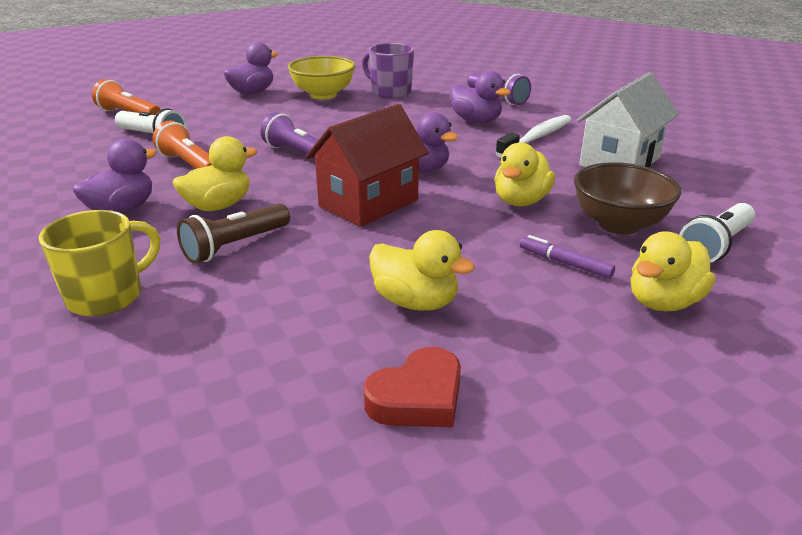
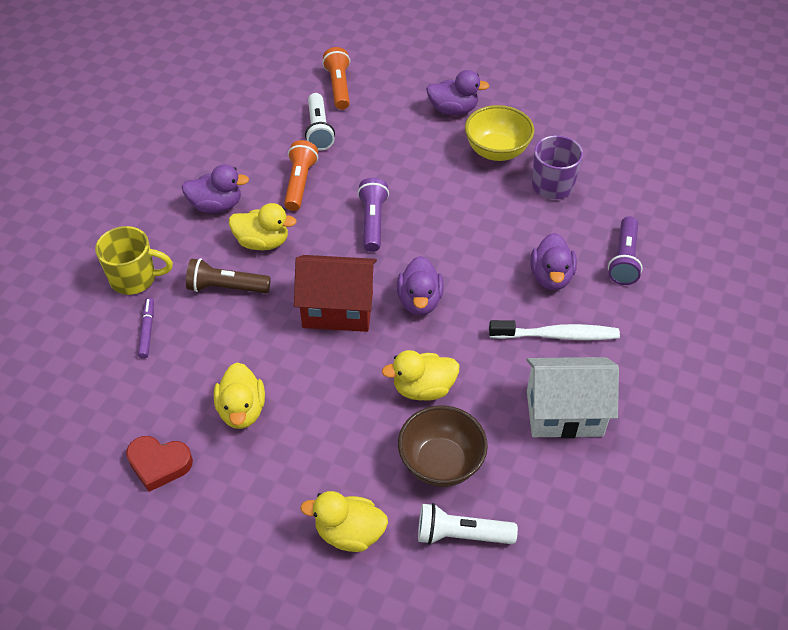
camera: 50 degrees right, 20 degrees up
(564, 263) = (353, 458): purple marker -> purple marker (147, 331)

